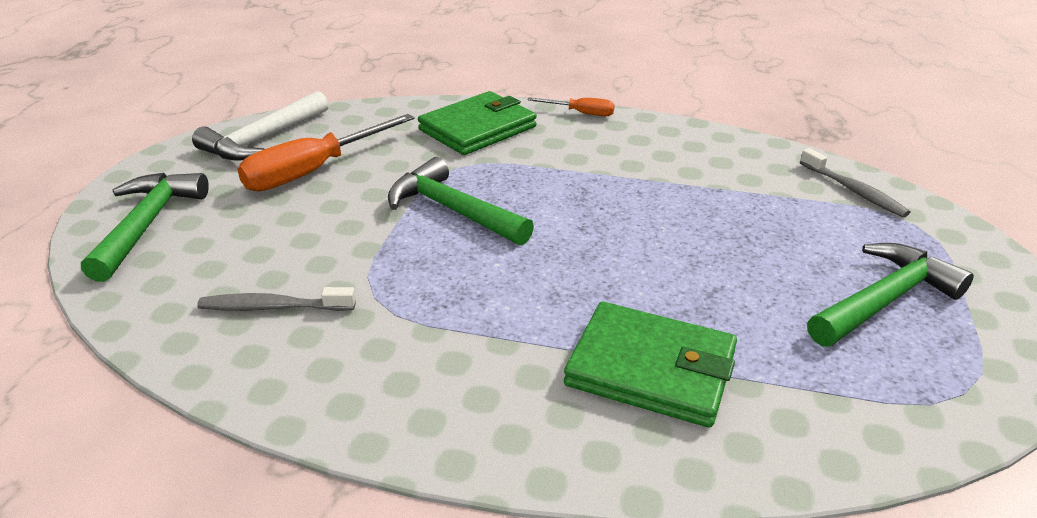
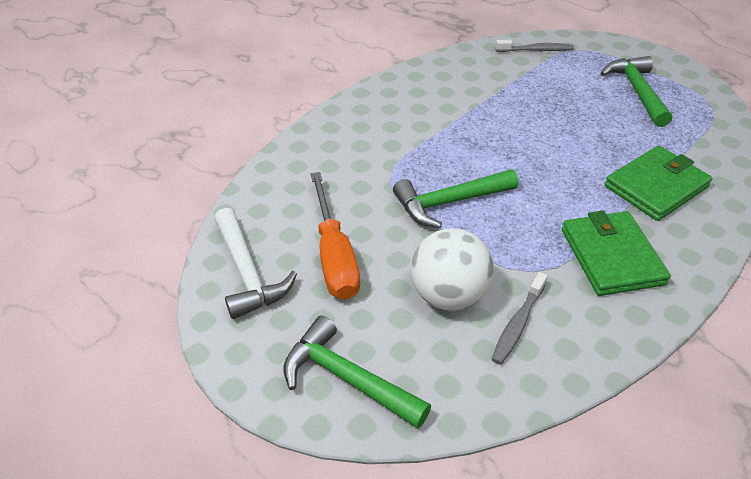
camera: 60 degrees left, 10 degrees up
(295, 249) = (449, 295): none -> white ball
(478, 128) = (339, 151): green wallet -> green wallet (611, 256)
(581, 113) = (359, 99): orange screwdriver -> none

